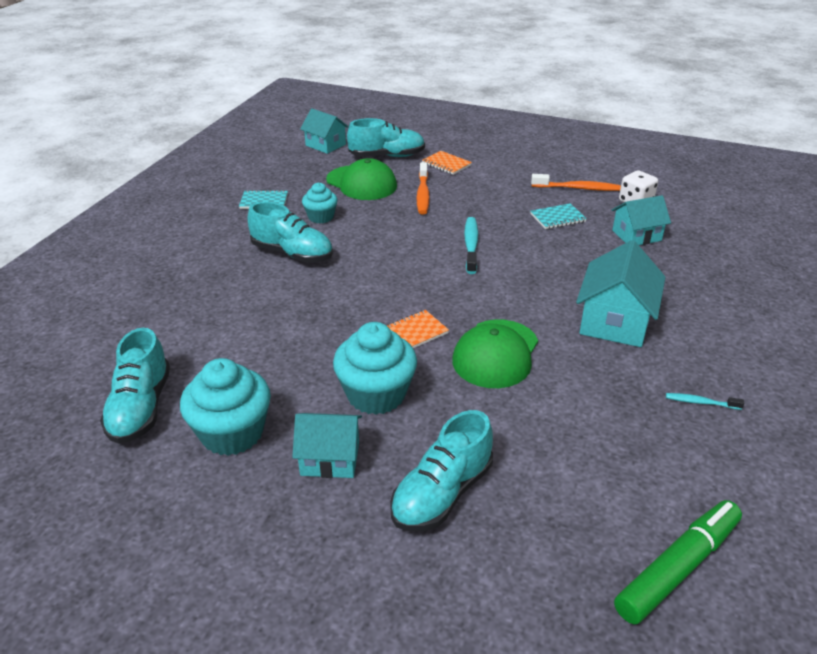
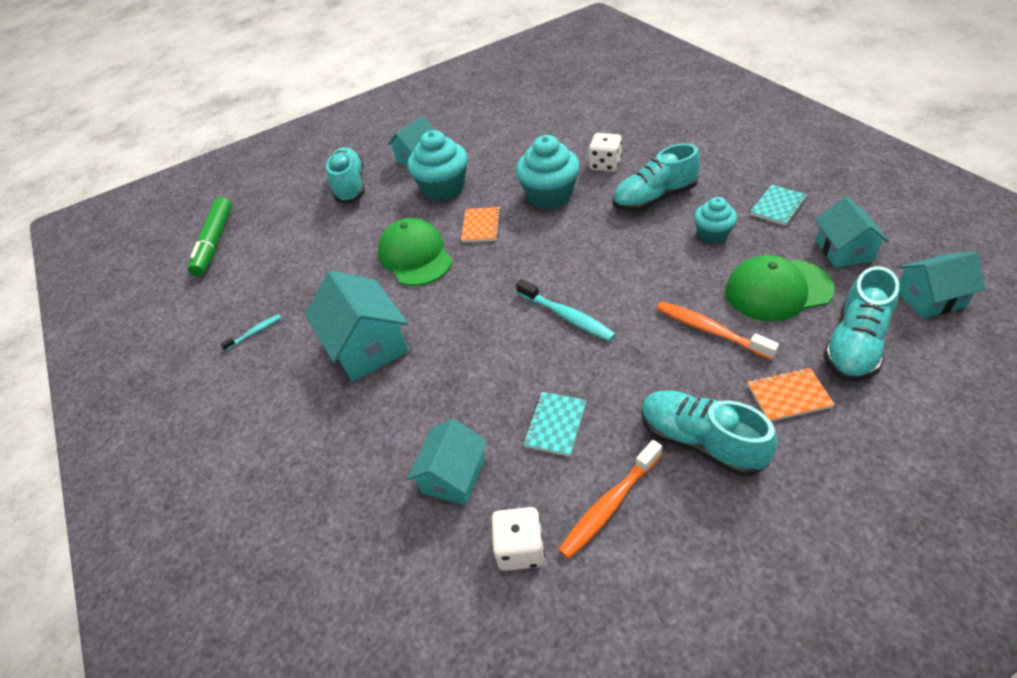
camera: 135 degrees right, 10 degrees up
(141, 407) = (530, 107): turquoise shoe -> turquoise shoe (700, 442)
(232, 433) = (475, 132): turquoise cupcake -> turquoise cupcake (550, 195)
(252, 297) = (605, 165): none -> white dice
(300, 172) = (844, 250): none -> turquoise house

